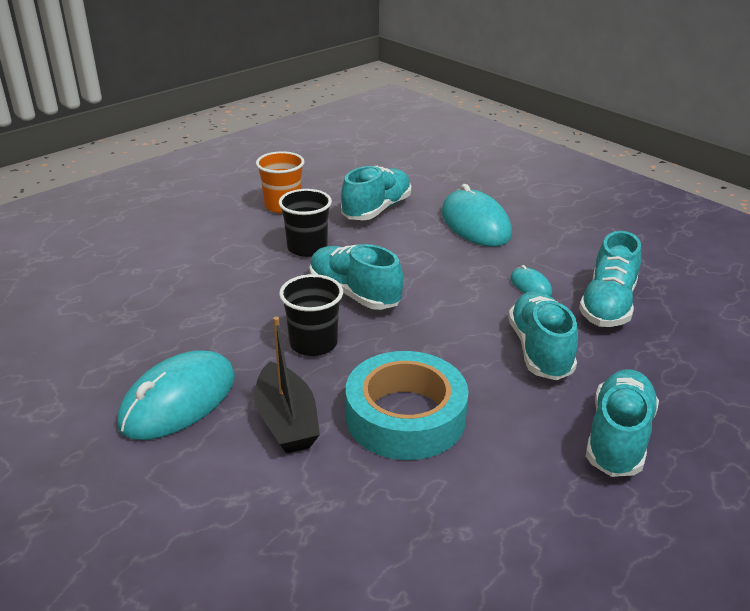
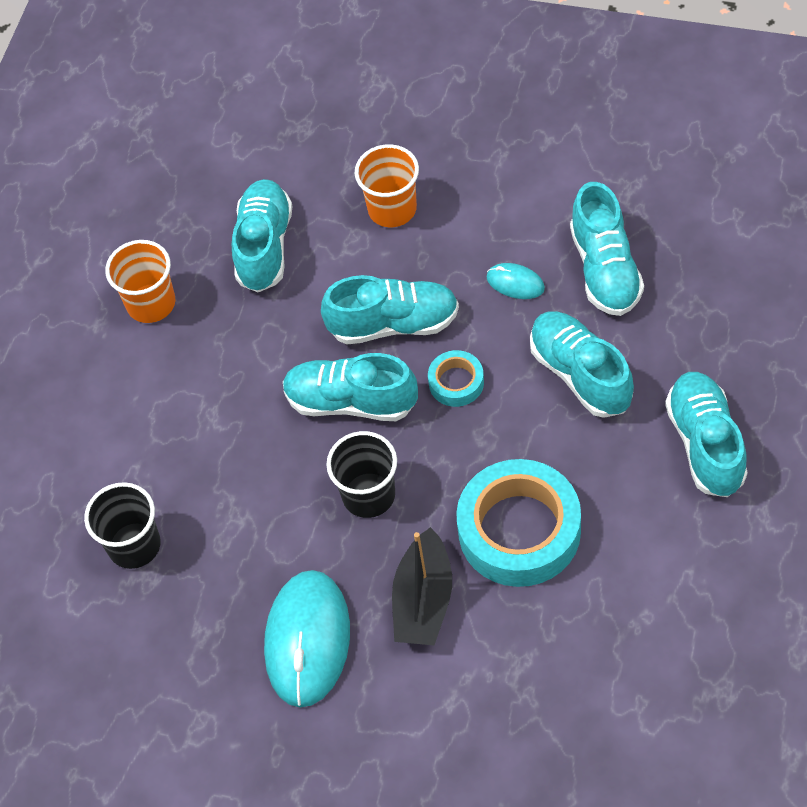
camera: 25 degrees left, 25 degrees up
(286, 421) = (423, 601): black boat -> black boat turned 60 degrees clockwise
(307, 248) = (243, 360): black cup -> black cup (134, 545)
(423, 271) = (393, 324): none -> turquoise shoe
(438, 315) = (456, 382): none -> turquoise tape
(475, 224) = (392, 209): turquoise mouse -> orange cup

